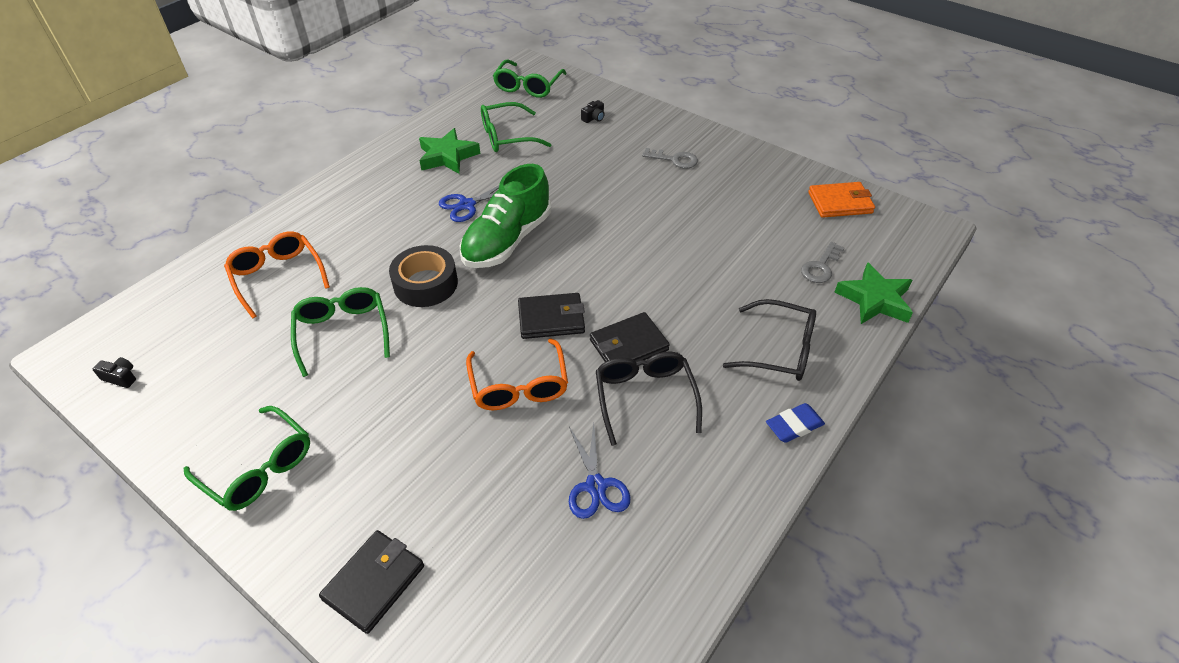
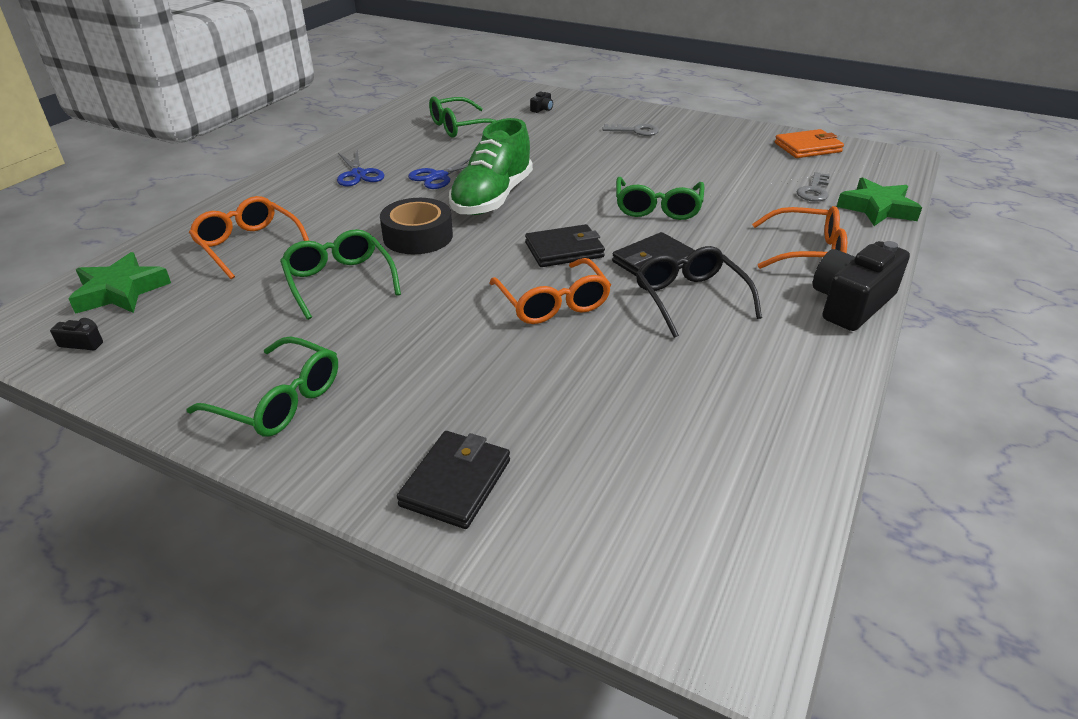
camera: 10 degrees left, 10 degrees down
(447, 156) = (404, 144): green star -> green star (120, 291)
(528, 86) = (466, 93): green glasses -> green glasses (657, 208)
(595, 486) = (672, 371): blue scissors -> blue scissors (358, 174)
(779, 350) = (806, 251): black glasses -> orange glasses
(794, 425) = (851, 303): blue eraser -> black camera

